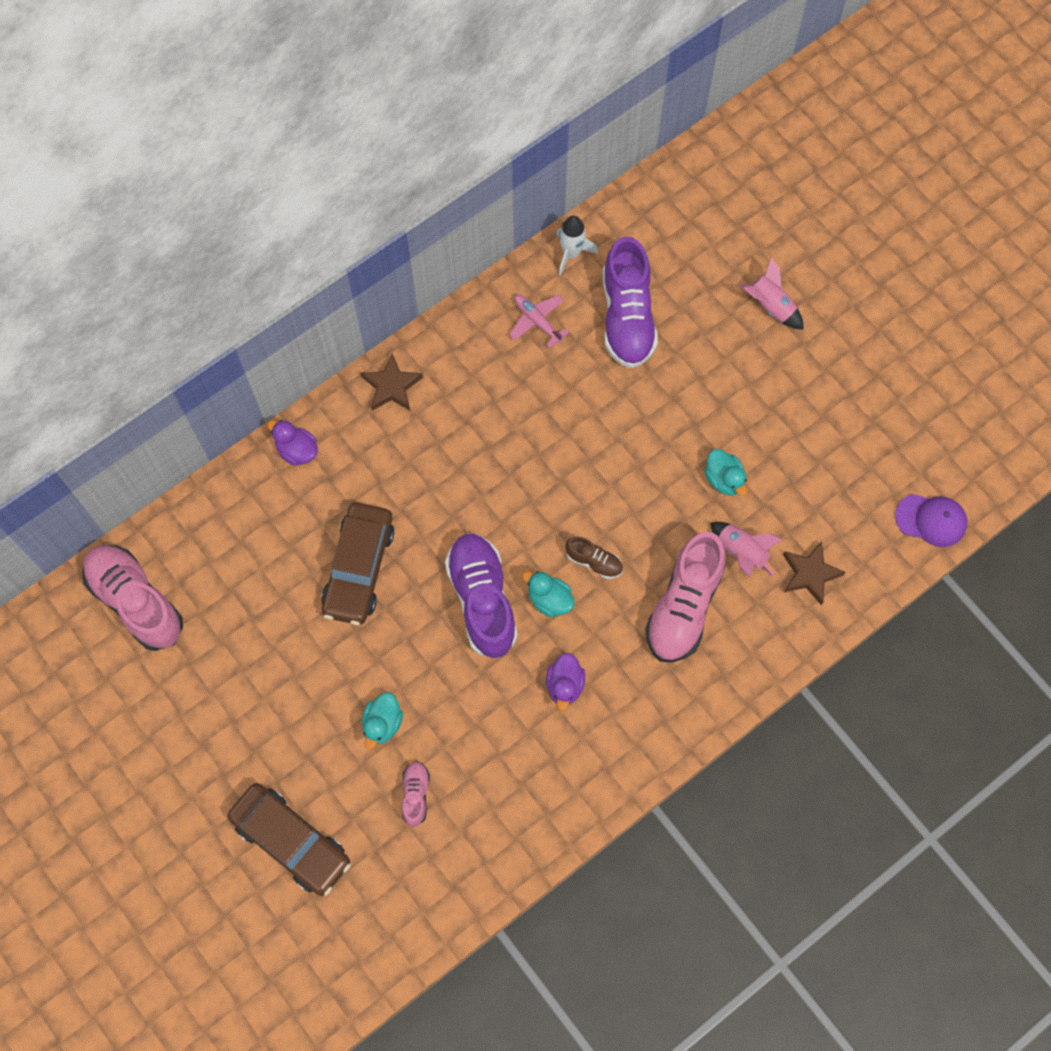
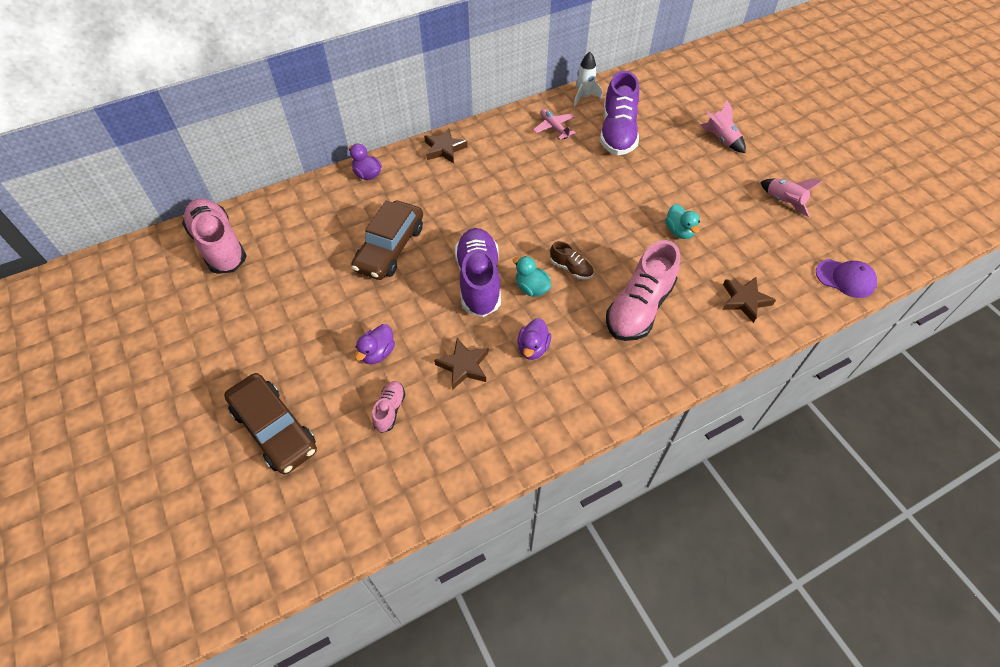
camera: 10 degrees right, 15 degrees down
(382, 724) = (377, 353): turquoise duck -> purple duck
(488, 723) = (463, 366): none -> brown star
(741, 552) = (689, 279): pink rocket -> pink rocket (783, 202)

